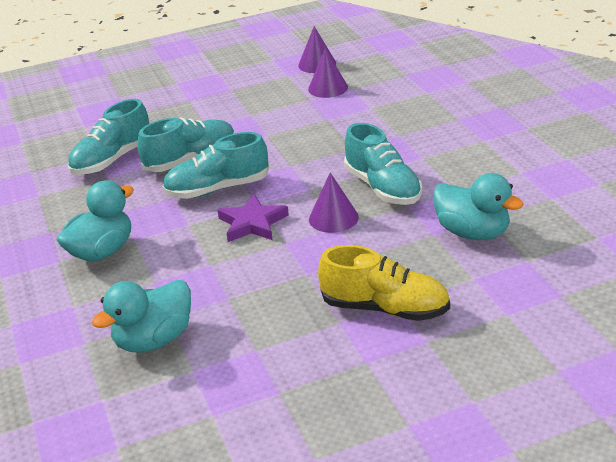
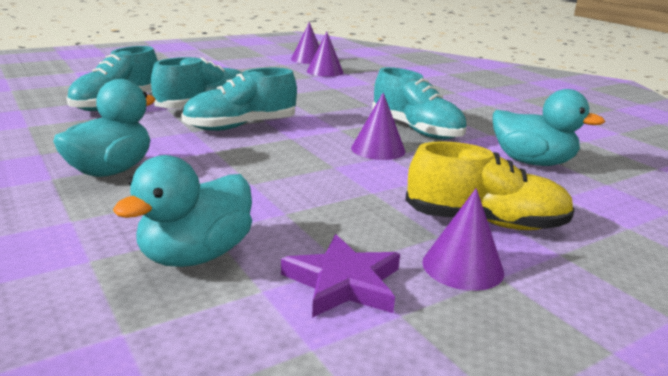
camera: 15 degrees left, 10 degrees down
(252, 223) = (290, 151): purple star -> purple star (343, 283)
(342, 353) = (462, 267): none -> purple cone

